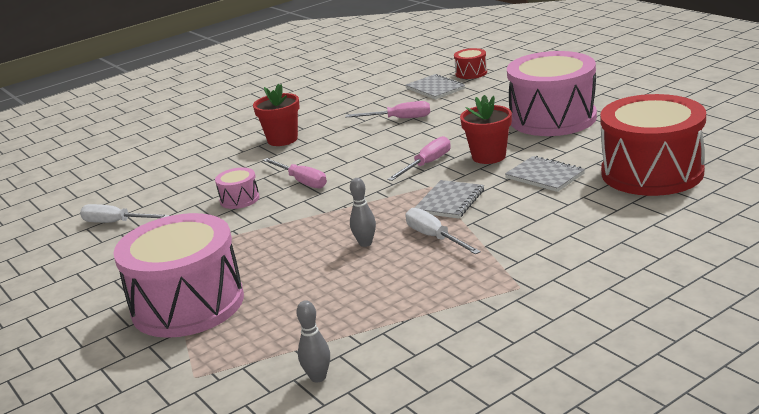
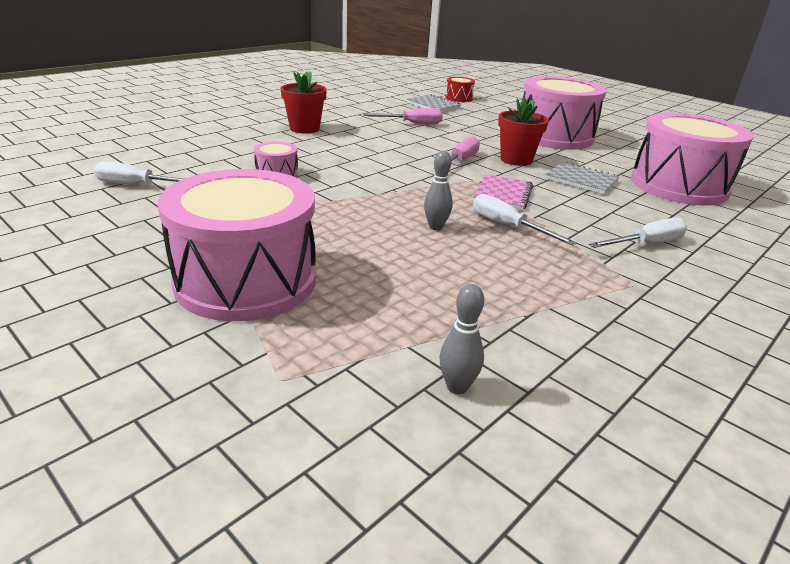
camera: 15 degrees left, 5 degrees up
(301, 181) = (339, 164): pink screwdriver -> none
(450, 201) = (503, 194): grey notebook -> pink notebook
(561, 246) = (646, 244): none -> white screwdriver
(652, 173) = (678, 186): red drum -> pink drum

